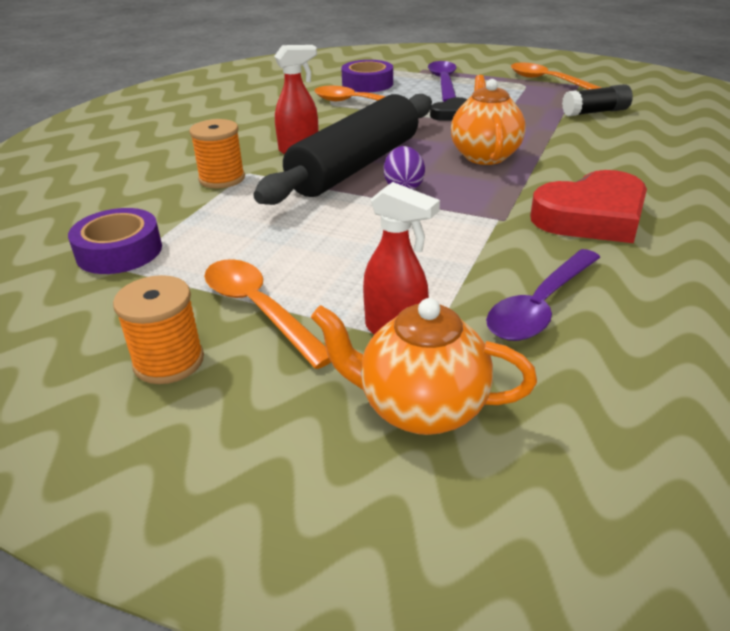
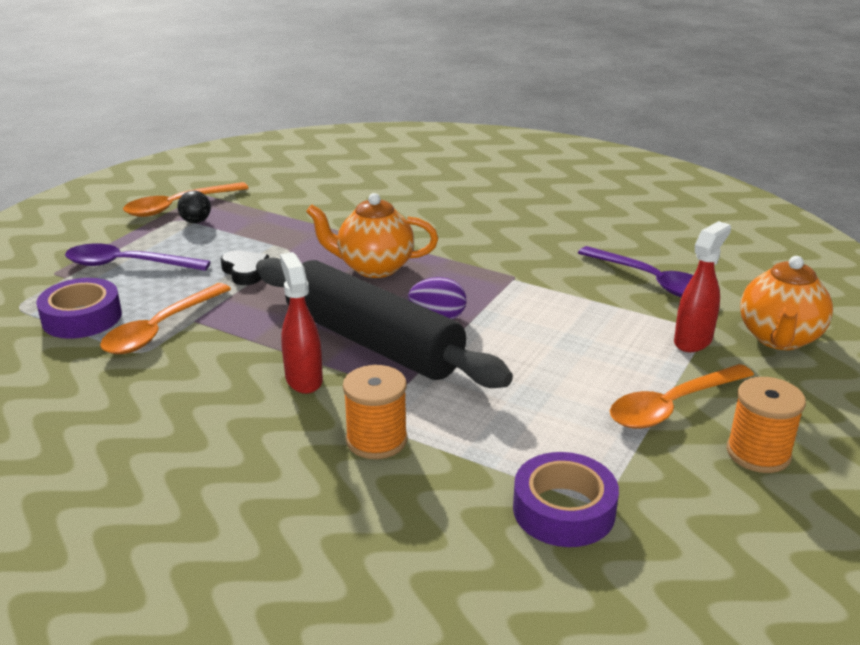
camera: 85 degrees left, 5 degrees down
(526, 90) = (196, 221): none -> black ball
(591, 217) = (516, 241): red heart -> none
(595, 112) = (289, 200): black glue stick -> none

